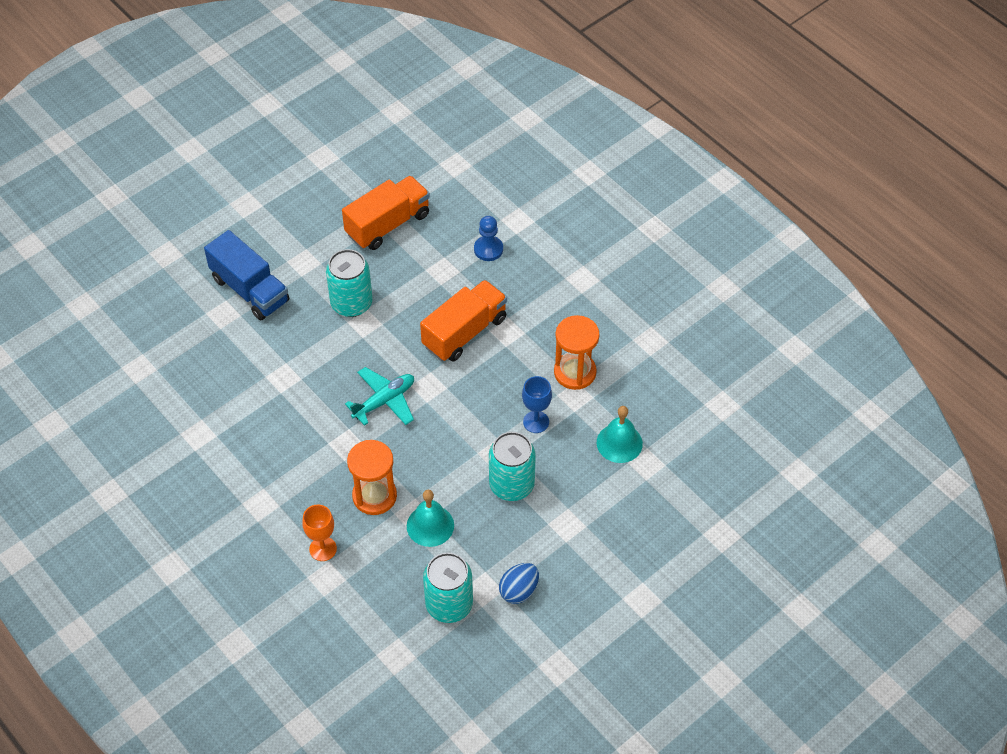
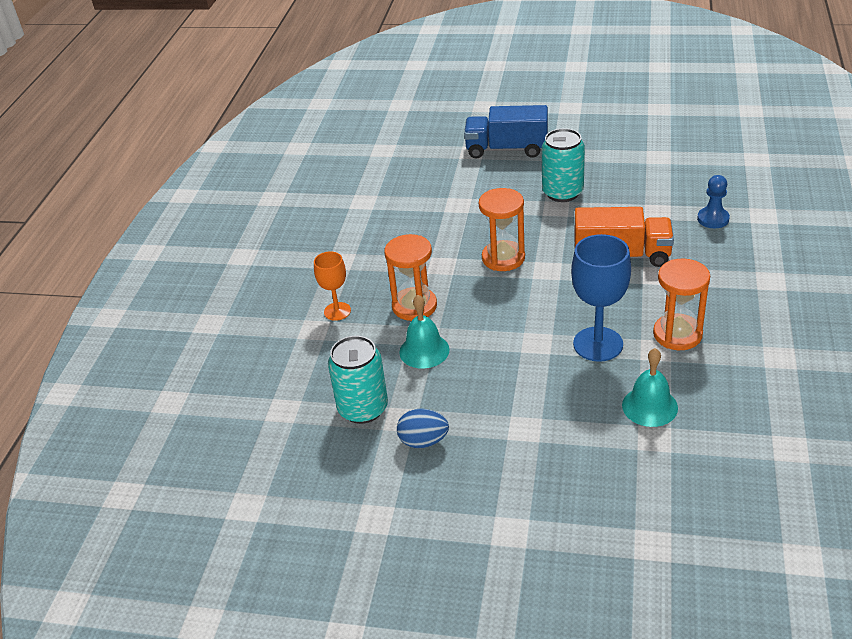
camera: 55 degrees right, 15 degrees down
(250, 290) = (507, 149): blue truck -> blue truck turned 90 degrees clockwise
(384, 401) = (503, 258): turquoise plane -> orange hourglass
(388, 224) = (653, 165): orange truck -> none
(511, 485) = (519, 370): turquoise can -> none
(536, 422) = (598, 344): blue goblet -> blue goblet, size x1.69

